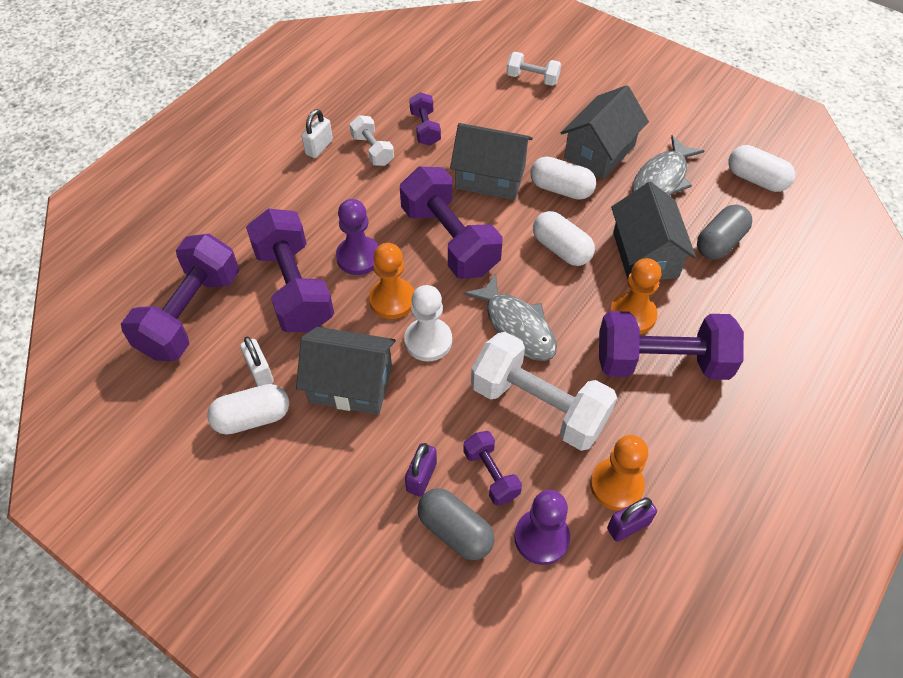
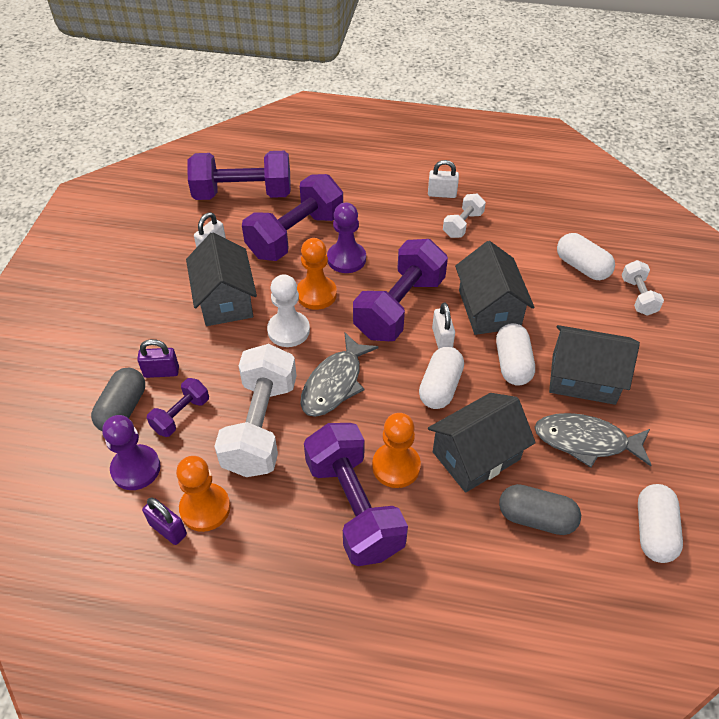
camera: 65 degrees right, 5 degrees down
(252, 418) = (172, 259): white capsule -> white capsule (582, 267)
(425, 128) = (512, 247): purple dumbbell -> none
(507, 225) = (442, 339): none -> white padlock

